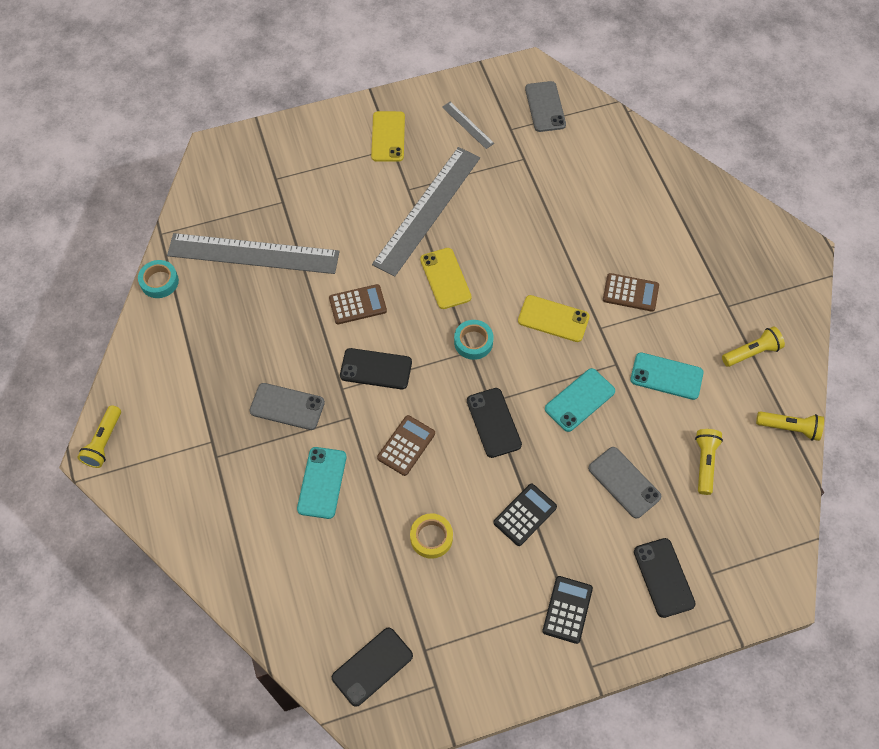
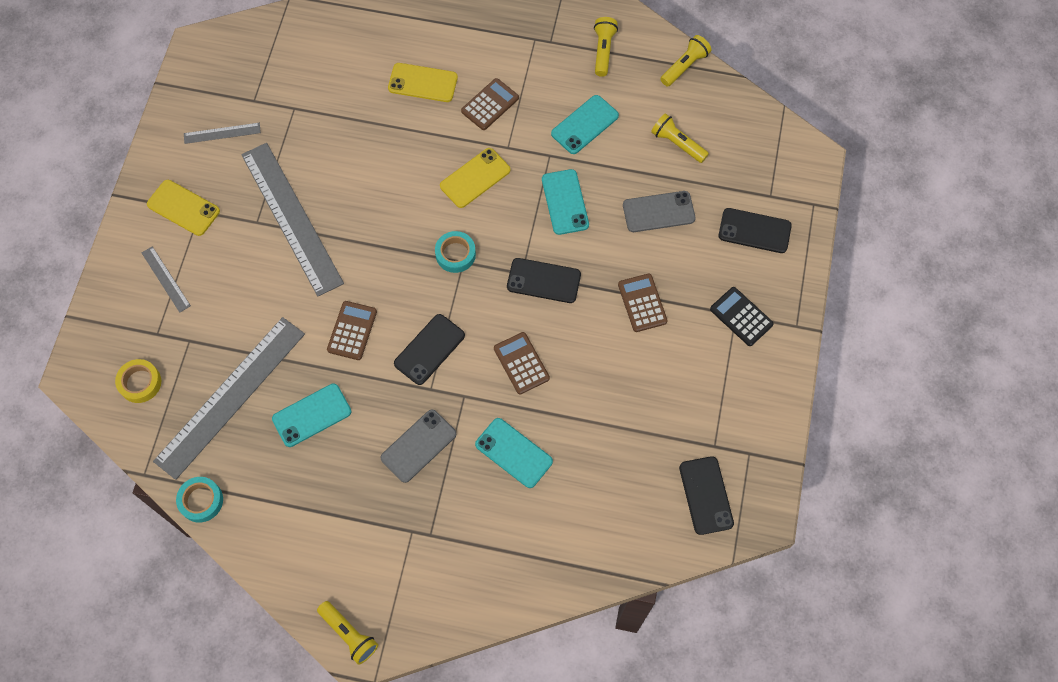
camera: 60 degrees left, 5 degrees up
(269, 316) = (312, 415): none -> turquoise phone
(322, 159) = (165, 279): none -> grey ruler
(431, 537) = (619, 388): yellow tape -> yellow tape (140, 383)
(445, 278) = (375, 242): yellow phone -> yellow phone (423, 83)
(525, 515) = (642, 303): black calculator -> brown calculator
(545, 107) = (250, 59): grey phone -> none

